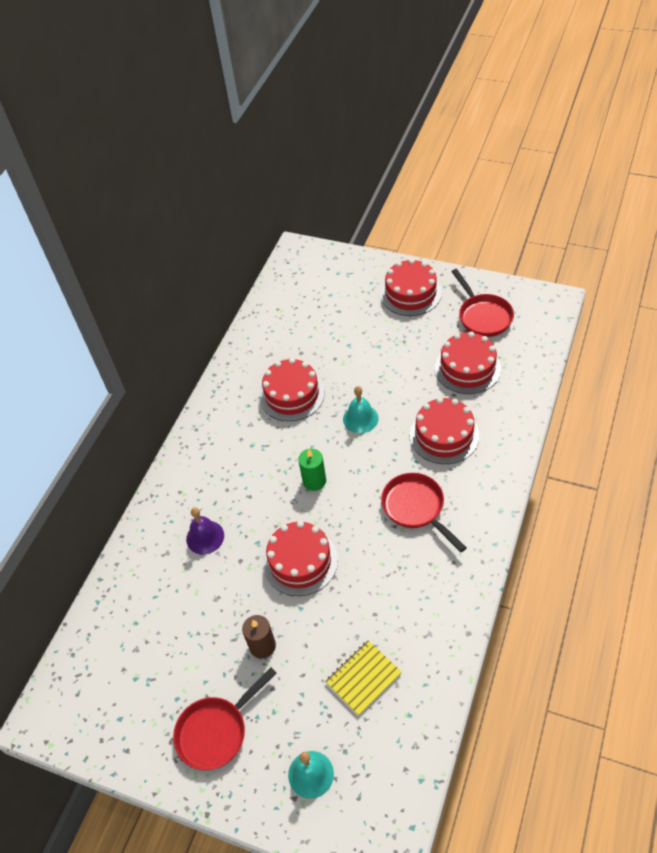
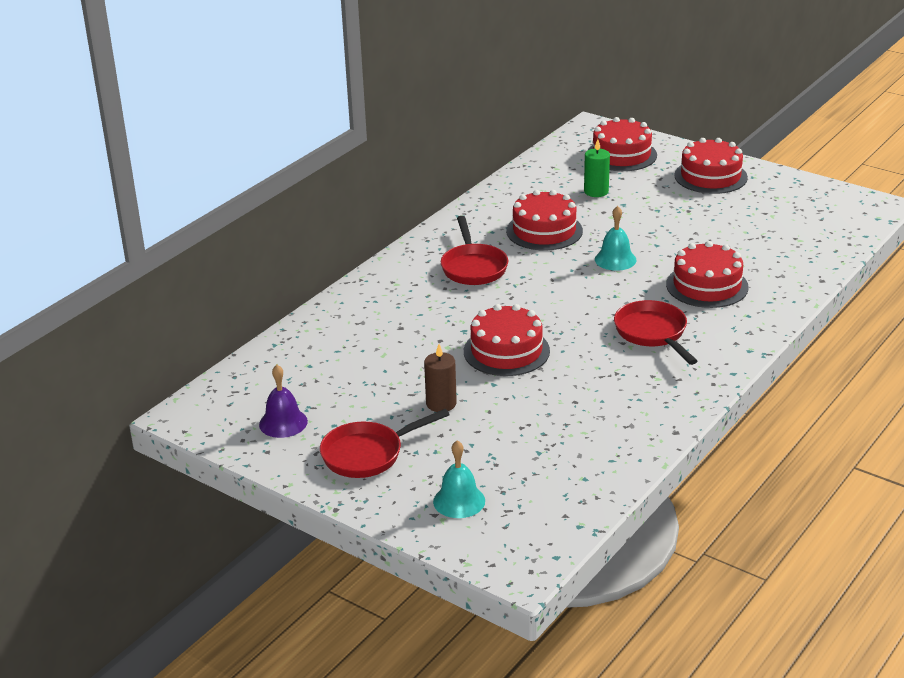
camera: 10 degrees right, 20 degrees down
(205, 537) = (408, 317): purple bell -> purple bell (283, 423)
(314, 481) = (545, 296): green candle -> green candle (596, 191)
(363, 678) = (544, 444): yellow notebook -> none
(467, 368) = (754, 241): red cake -> red cake (621, 155)
(483, 316) = (788, 205): red pan -> red pan (473, 267)

